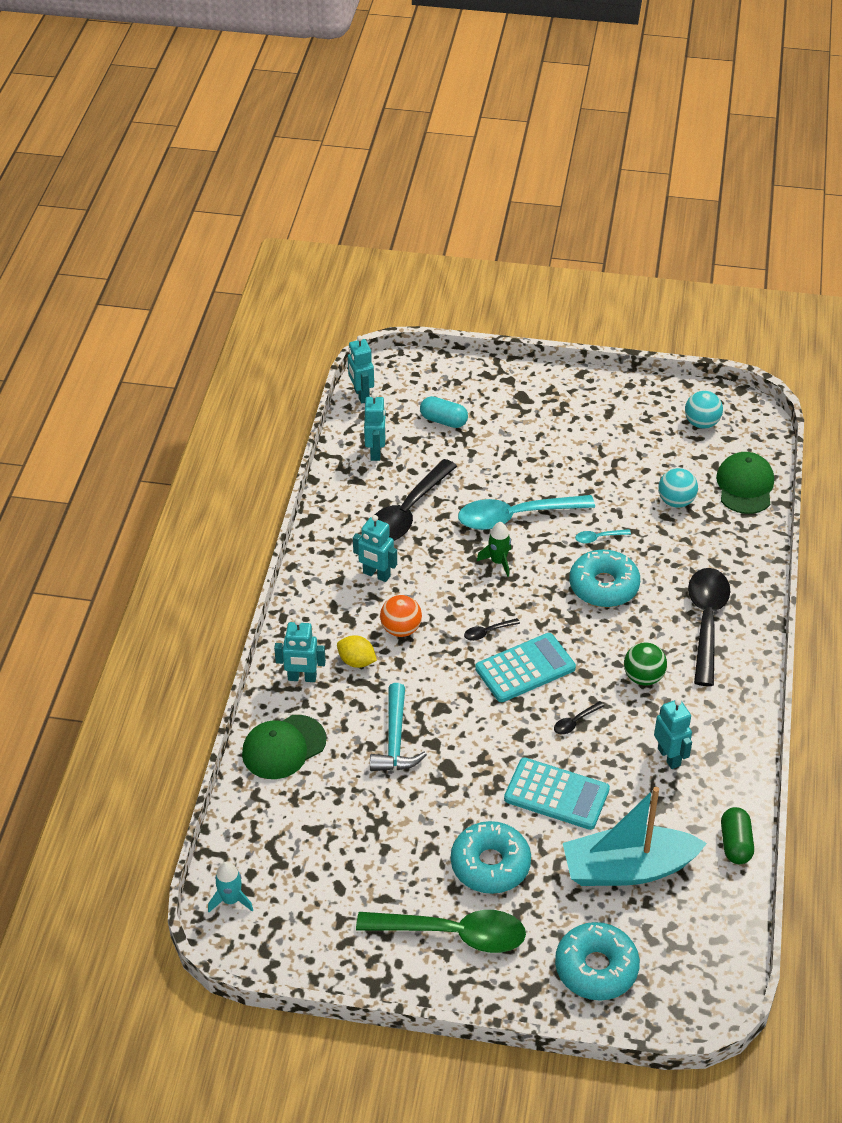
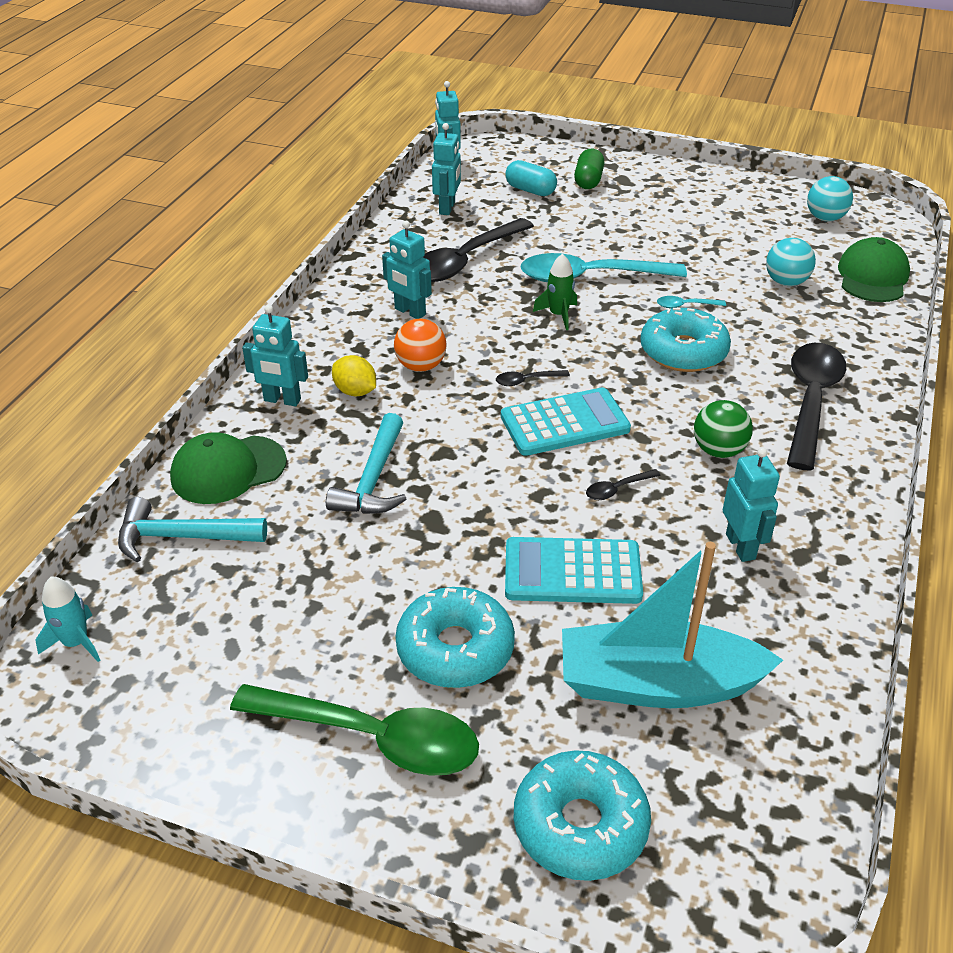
camera: 10 degrees right, 5 degrees down
(271, 808) = (182, 537): none -> turquoise hammer
(556, 794) = (572, 572): turquoise calculator -> turquoise calculator turned 150 degrees clockwise
(735, 844) = (826, 673): green capsule -> green capsule (588, 181)

